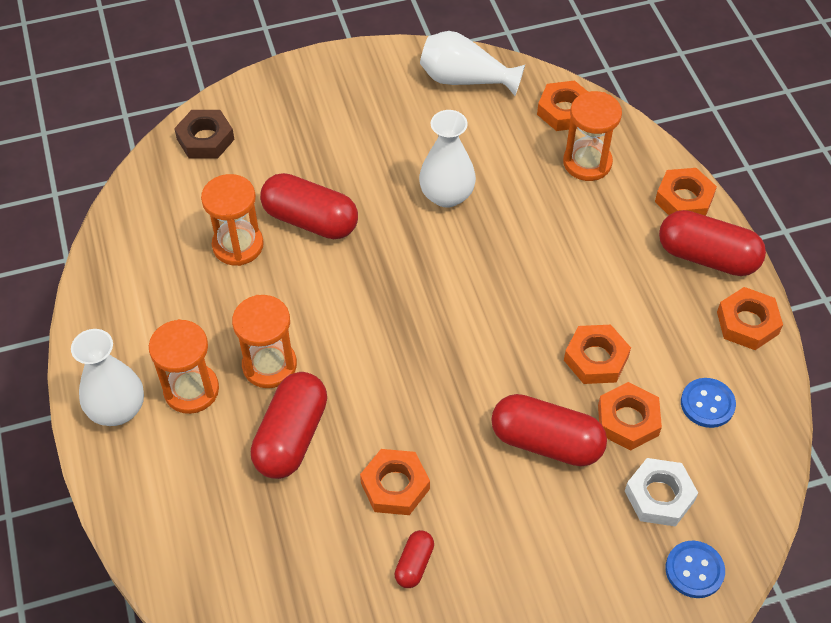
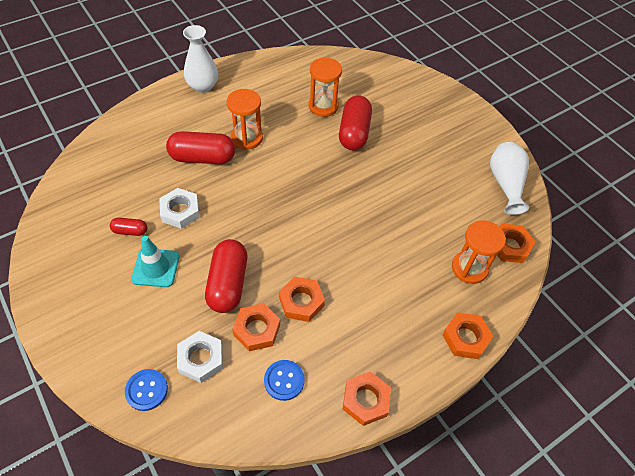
camera: 70 degrees right, 0 degrees up
(191, 390) = (222, 110): orange hourglass -> none
(205, 139) = (391, 75): brown nut -> none
(395, 486) = (180, 211): orange nut -> white nut
(446, 195) = (402, 193): white vase -> none
(495, 535) = (156, 268): none -> turquoise traffic cone
(707, 257) = (417, 362): red capsule -> none

